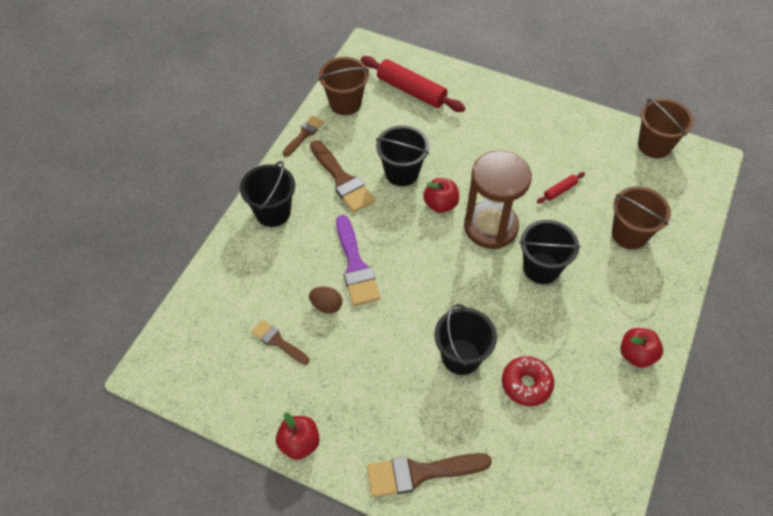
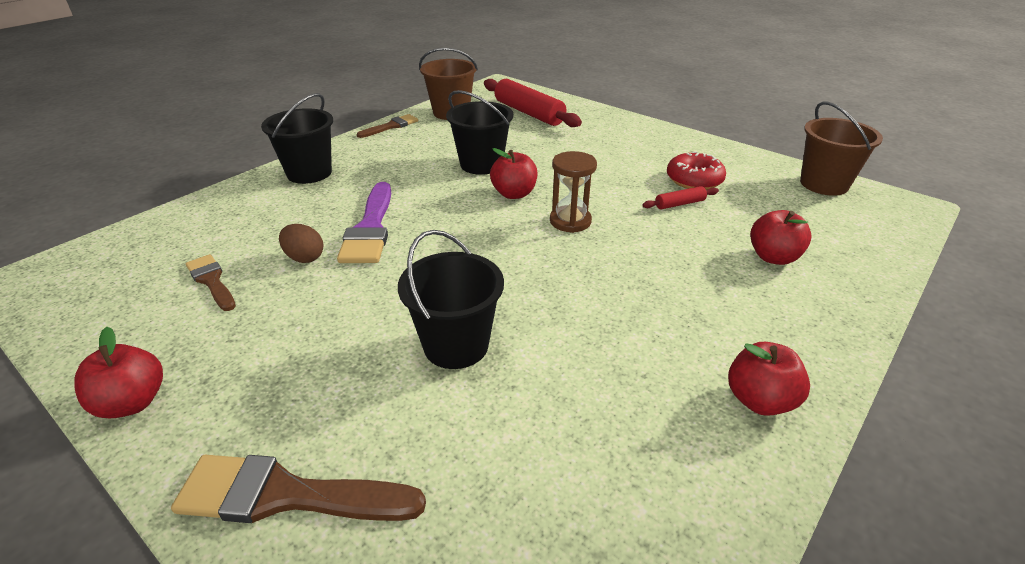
camera: 15 degrees right, 20 degrees down
(342, 180) = (408, 160): brown brush -> none
(490, 227) = (570, 221): brown hourglass -> brown hourglass, size x0.55
(526, 384) = (545, 402): red donut -> red donut (694, 180)
(541, 268) = (626, 270): black bucket -> none
(629, 234) = (773, 257): brown bucket -> red apple

